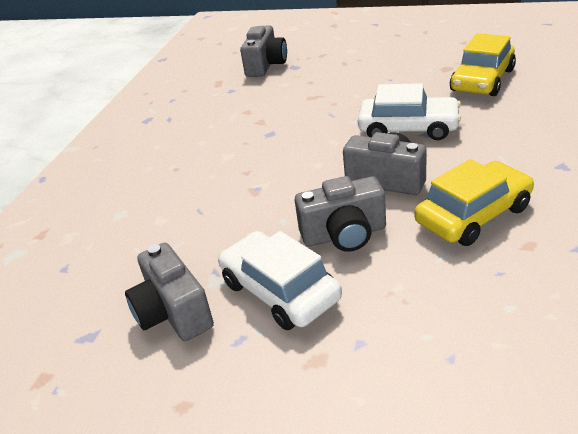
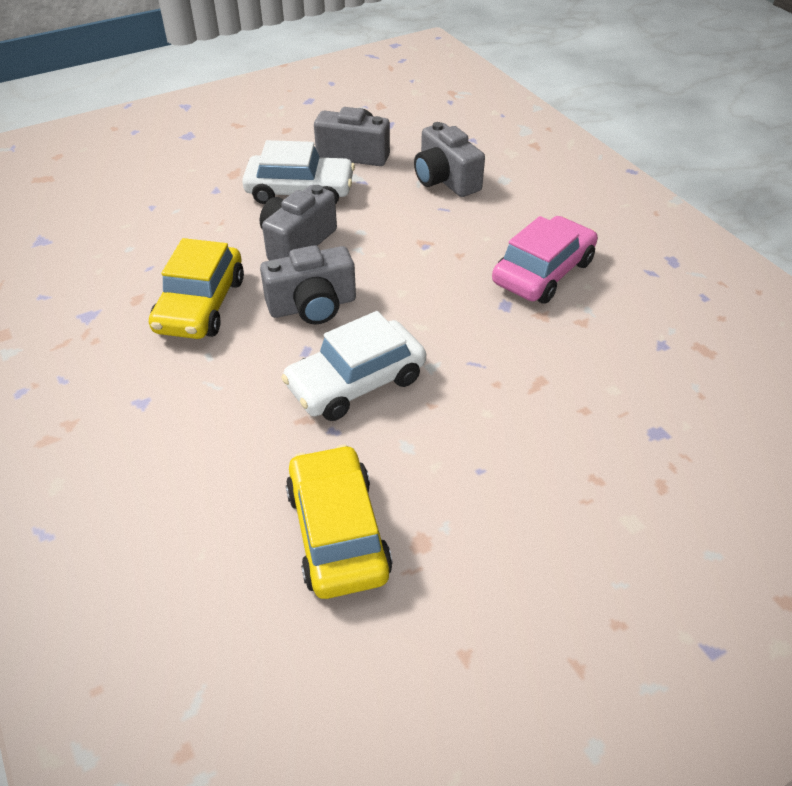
camera: 130 degrees right, 10 degrees up
(219, 141) = (543, 272): none -> pink car
(266, 65) = (704, 415): grey camera -> grey camera (445, 180)

